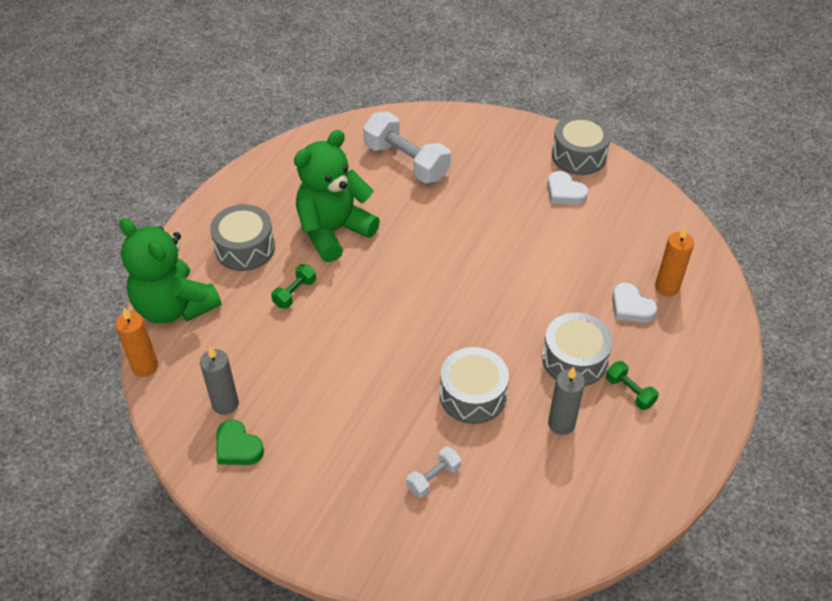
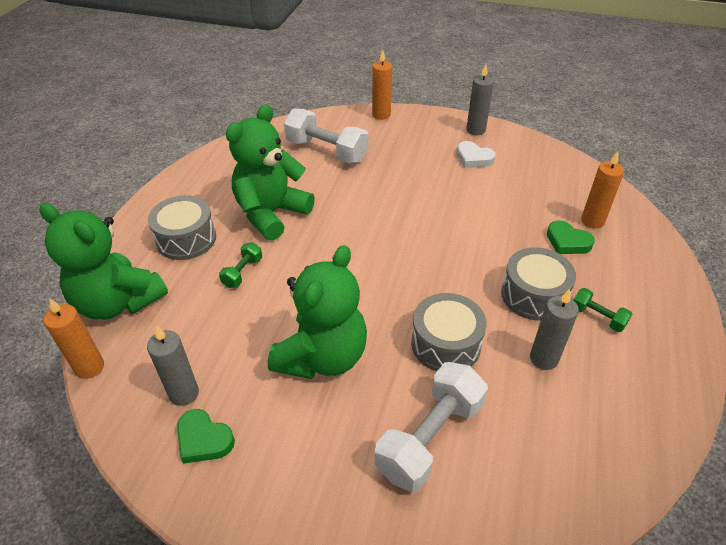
camera: 10 degrees left, 5 degrees down
(354, 389) = (322, 356): none -> green teddy bear
(433, 478) = (430, 438): white dumbbell -> white dumbbell, size x2.04
(477, 120) = (381, 115): none -> orange candle
(579, 155) = (475, 130): grey drum -> grey candle
(631, 307) = (567, 242): white heart -> green heart

